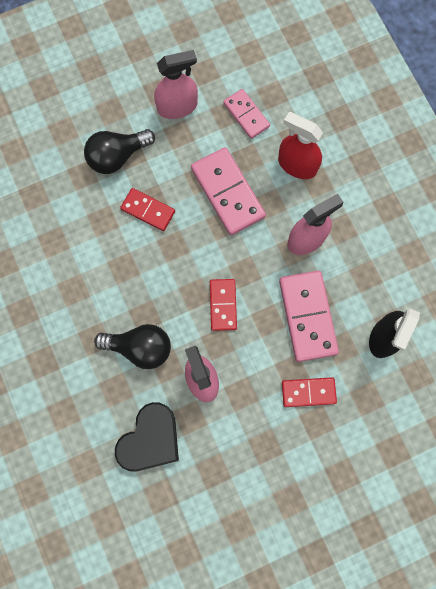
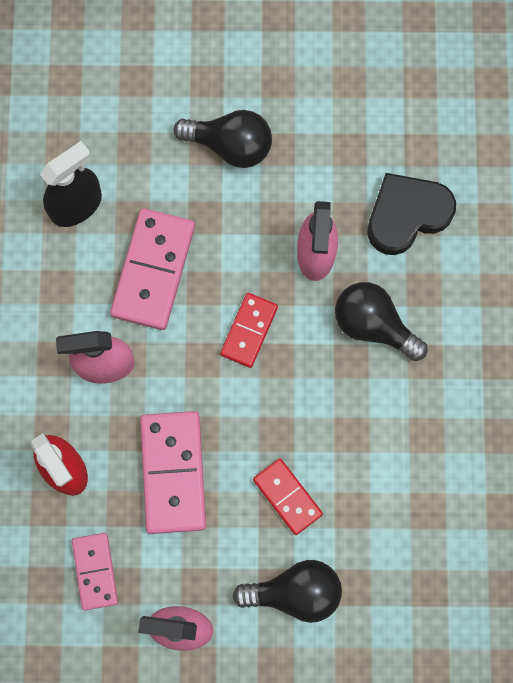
camera: 155 degrees left, 0 degrees up
(300, 433) = (230, 145): none -> black light bulb
(308, 392) = (198, 185): red domino -> none

